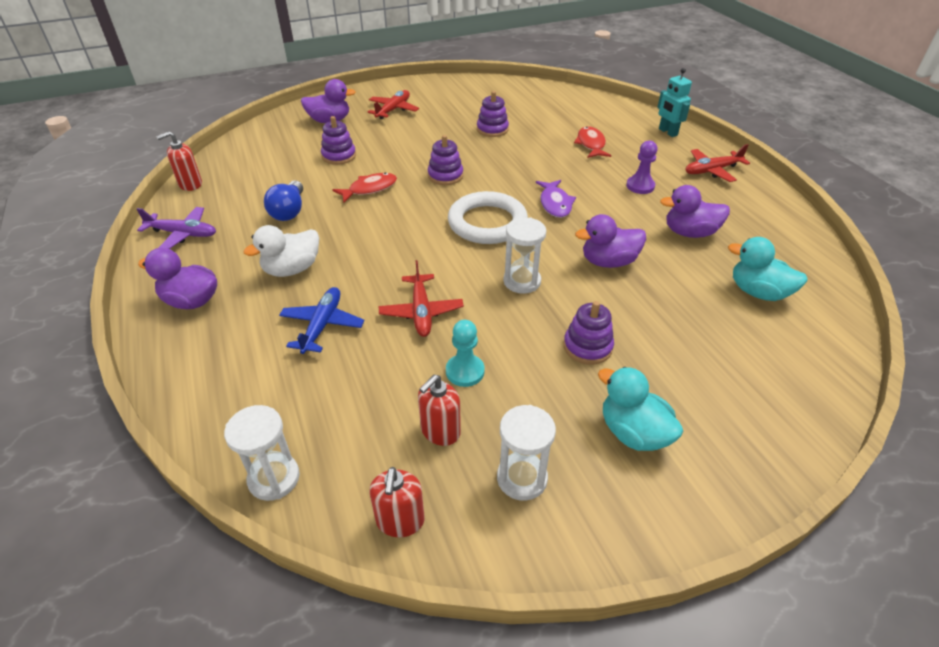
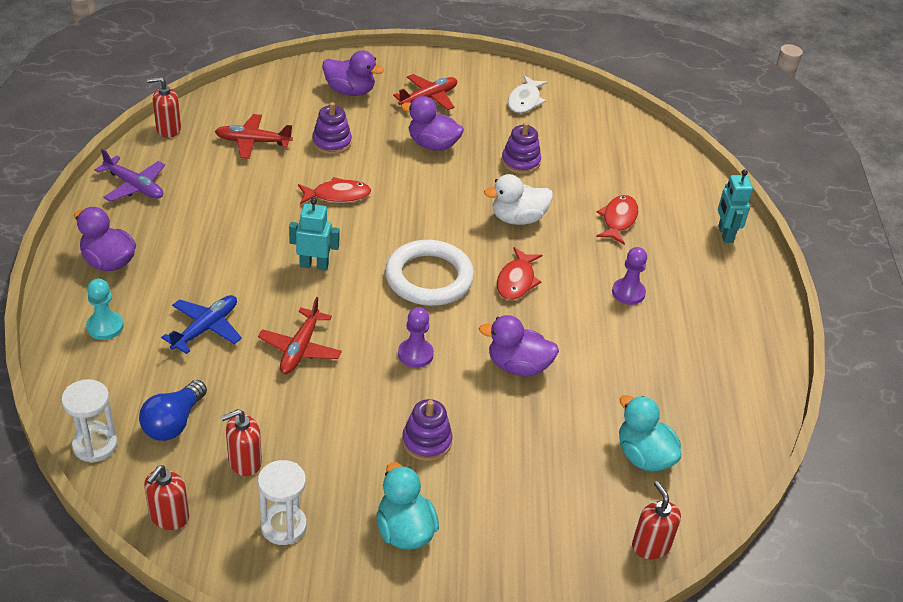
camera: 20 degrees right, 0 degrees up
(289, 211) = (244, 195): blue light bulb -> blue light bulb (173, 422)
(292, 269) = (211, 261): white duck -> white duck (518, 218)
(386, 243) = (314, 265): none -> turquoise robot
(445, 176) = (426, 206): purple stacking toy -> none
(464, 94) = (525, 100): none -> white fish
(465, 371) = (300, 420): turquoise pawn -> turquoise pawn (105, 327)
(522, 281) = (415, 354): white hourglass -> purple pawn
(555, 204) = (516, 281): purple fish -> red fish
(689, 233) = (633, 367): purple duck -> purple duck (432, 145)
(712, 170) = (730, 302): red plane -> red plane (252, 142)
(830, 358) = (650, 546): none -> red soap dispenser

